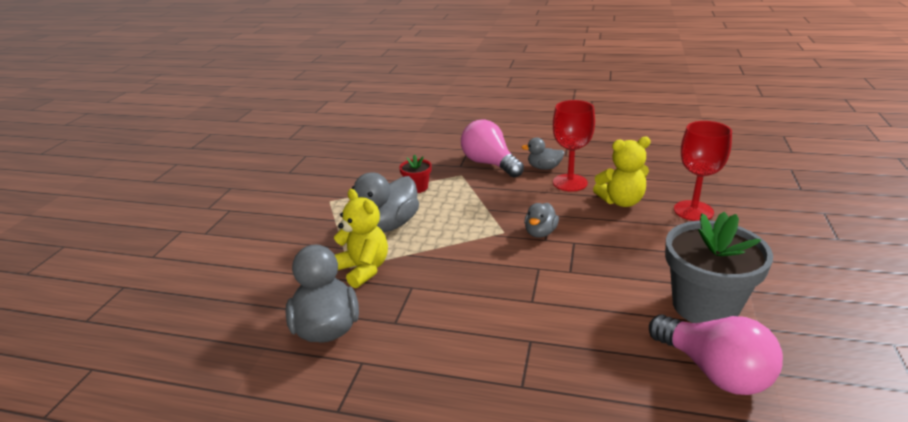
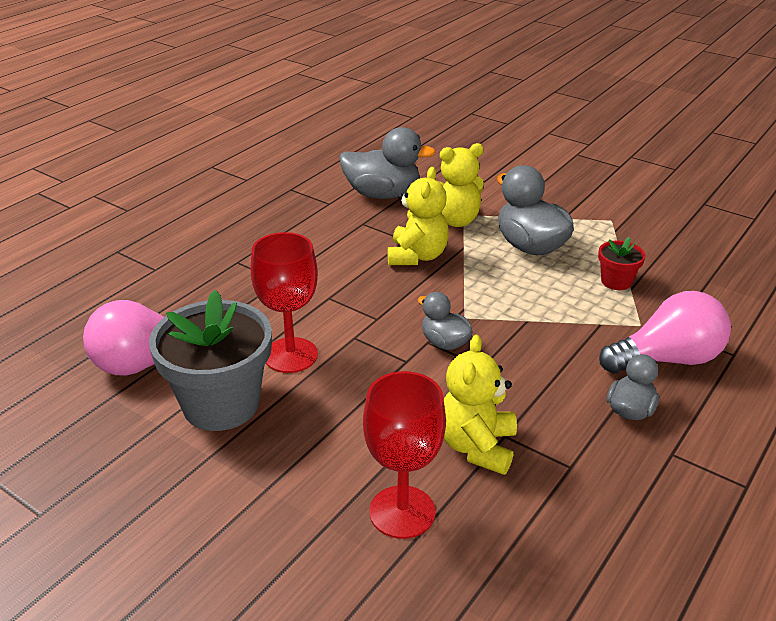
camera: 110 degrees right, 5 degrees up
(436, 273) = (417, 256): none -> yellow teddy bear
(570, 183) = (564, 418): red goblet -> red goblet (290, 355)

